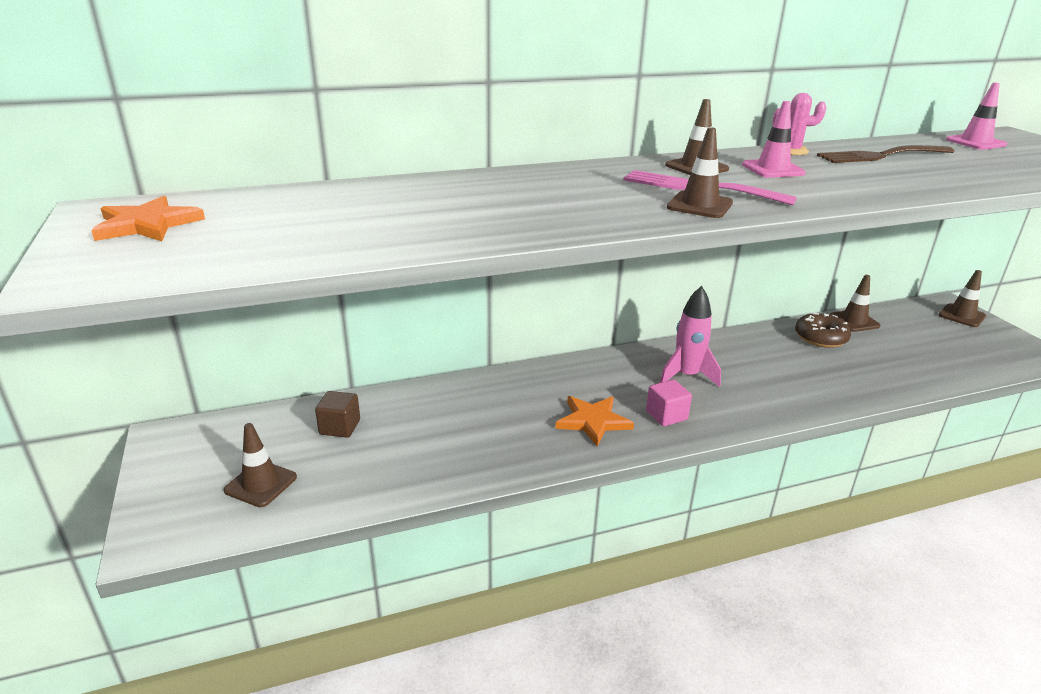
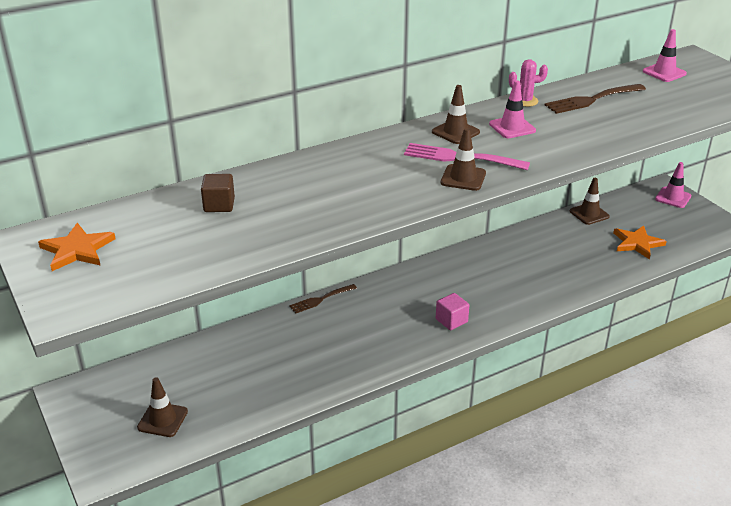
camera: 10 degrees left, 5 degrees up
(340, 427) = (204, 366): brown cube -> brown cube (219, 205)
(507, 372) = (320, 299): none -> brown fork
(593, 421) = (397, 333): orange star -> orange star (637, 243)
(686, 376) = (462, 284): pink rocket -> none
(820, 338) = (563, 234): brown donut -> none
(961, 316) = (673, 198): brown traffic cone -> pink traffic cone

